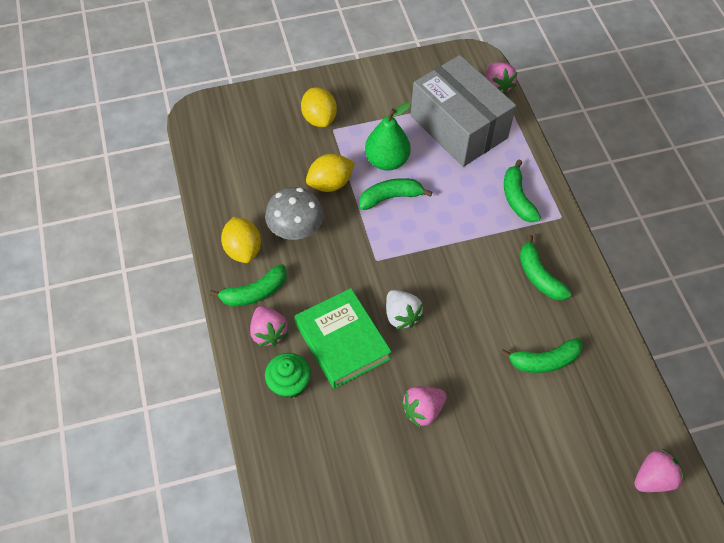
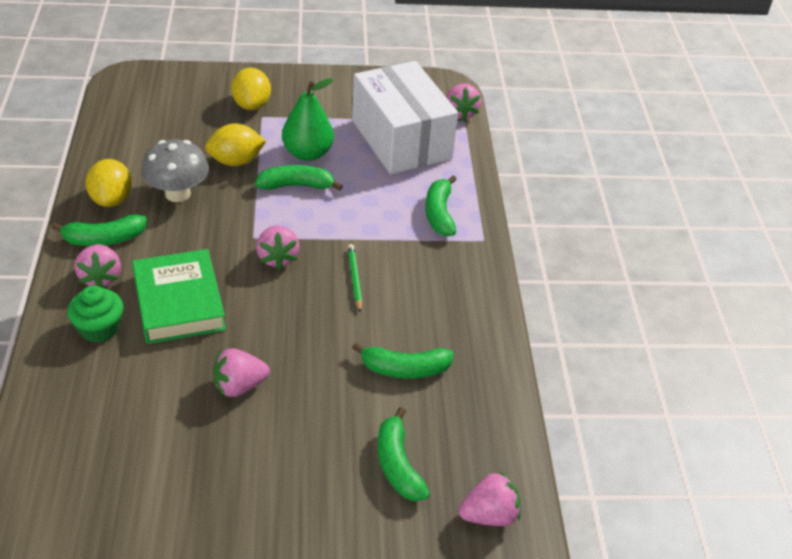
camera: 10 degrees right, 15 degrees down
(401, 316) = (257, 293): white strawberry -> none
(404, 276) = (277, 258): none -> pink strawberry
(458, 127) = (401, 139): grey box -> white box
(473, 282) = (354, 278): none -> green pencil
(539, 276) = (433, 288): green banana -> green banana (398, 464)

